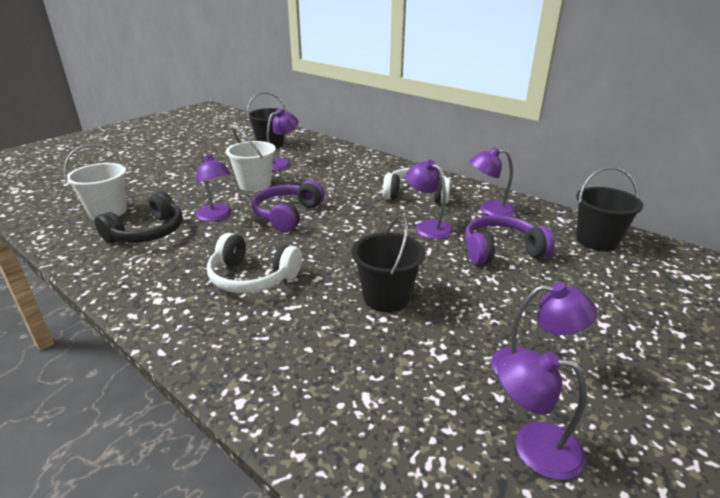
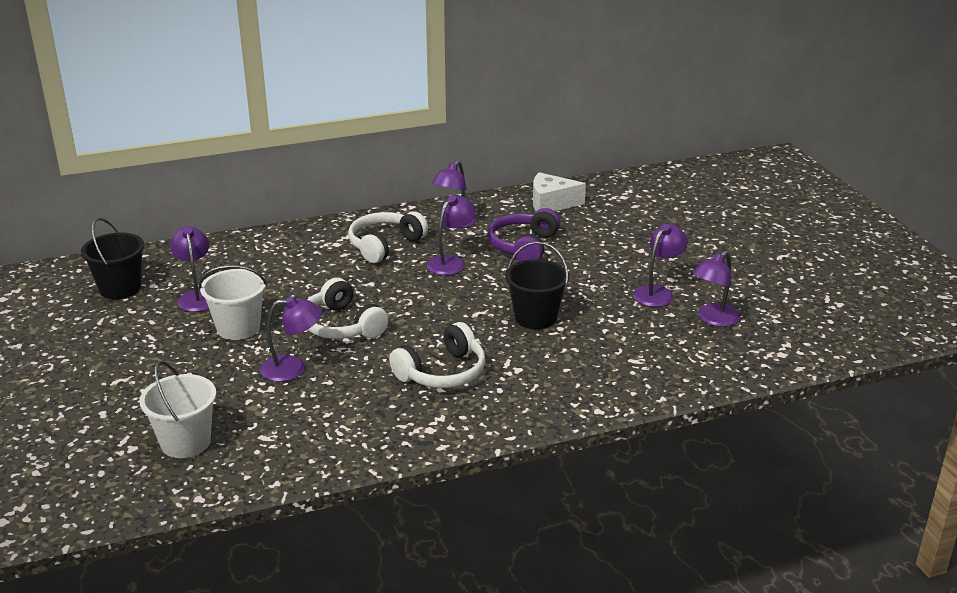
camera: 60 degrees left, 0 degrees up
(147, 232) = (280, 419): black headphones -> none
(288, 215) = (342, 325): purple headphones -> white headphones
(428, 227) = (451, 262): purple lamp -> purple lamp turned 135 degrees clockwise
(597, 241) = (551, 203): black bucket -> white cheese

